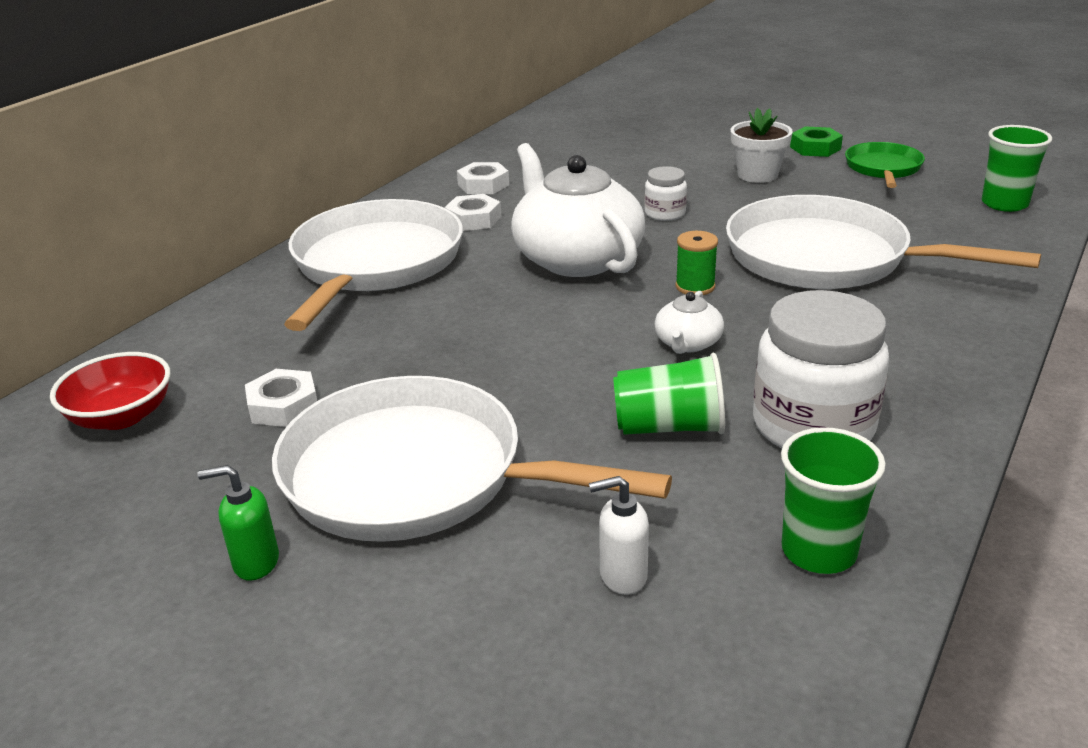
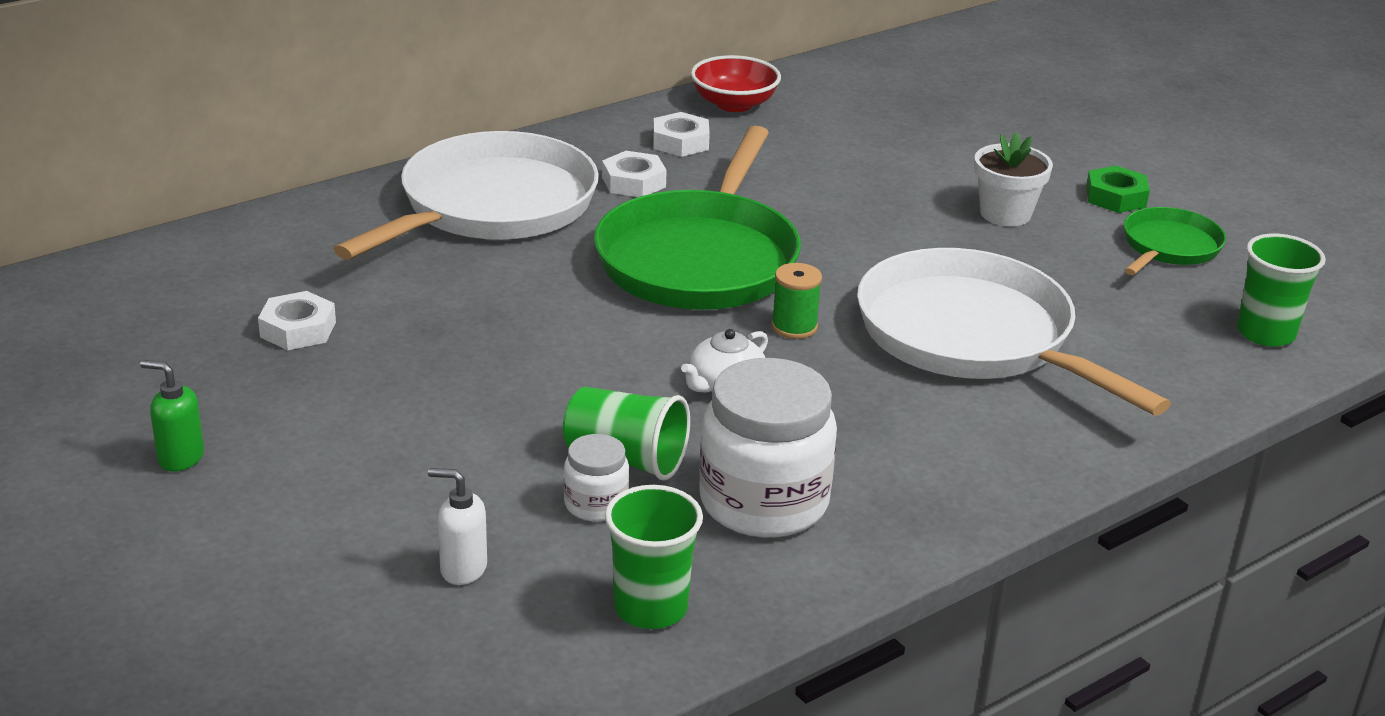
camera: 20 degrees right, 0 degrees up
(121, 416) = (157, 296): red bowl -> red bowl (734, 104)
(415, 475) = (362, 429): white pan -> none
(576, 258) = (700, 259): white teapot -> green pan
(665, 213) = (847, 233): white jar -> white jar (596, 504)

